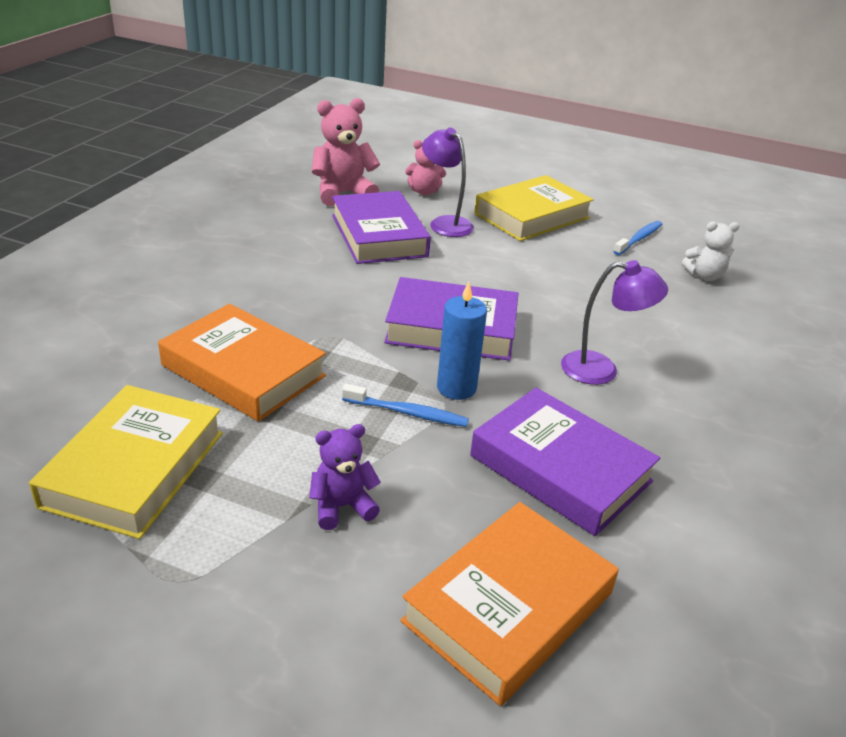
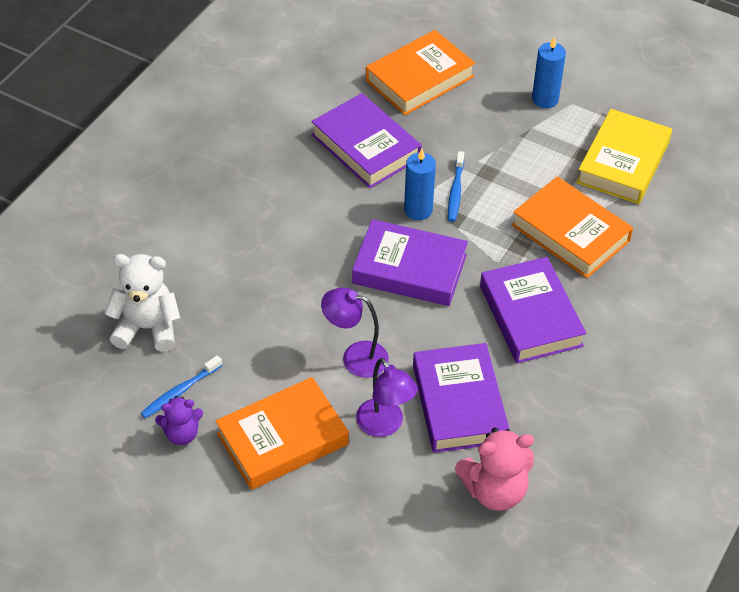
camera: 170 degrees left, 15 degrees up
(255, 580) = (545, 99): none -> blue candle
(304, 293) = (531, 316): none -> purple book
(342, 506) = (501, 132): purple teddy bear -> purple teddy bear (181, 434)
(408, 413) = (455, 191): blue toothbrush -> blue toothbrush turned 105 degrees counterclockwise
(424, 191) = (397, 495): pink teddy bear -> none
(532, 216) = (282, 439): yellow book -> orange book
(601, 370) = (303, 221): purple lamp -> purple lamp (355, 357)
(704, 276) = (147, 328): white teddy bear -> white teddy bear, size x1.64

